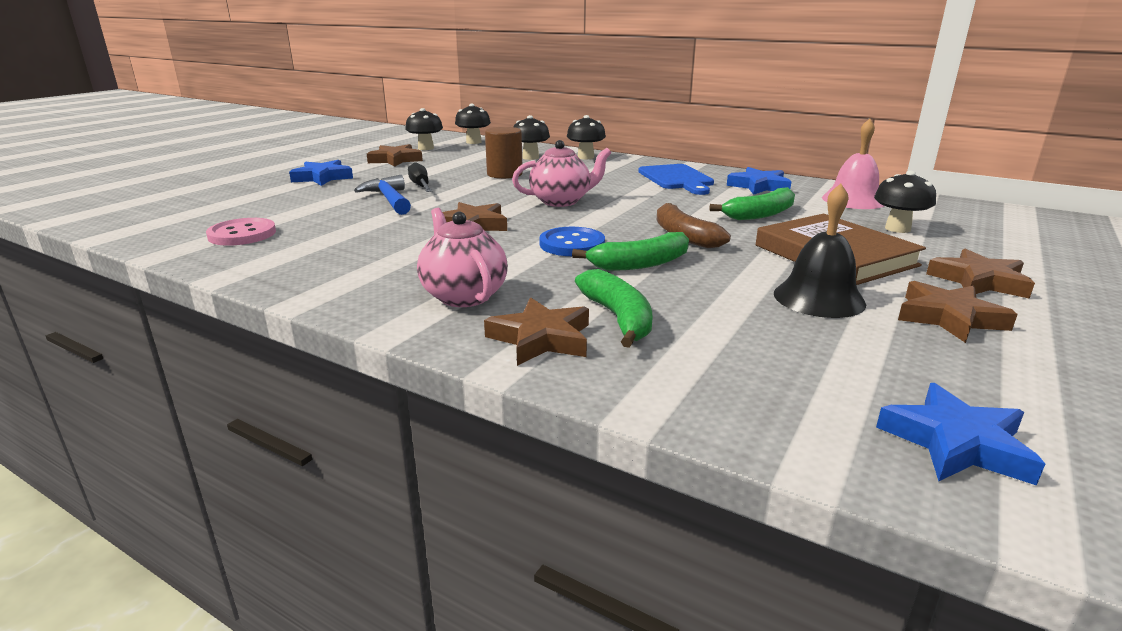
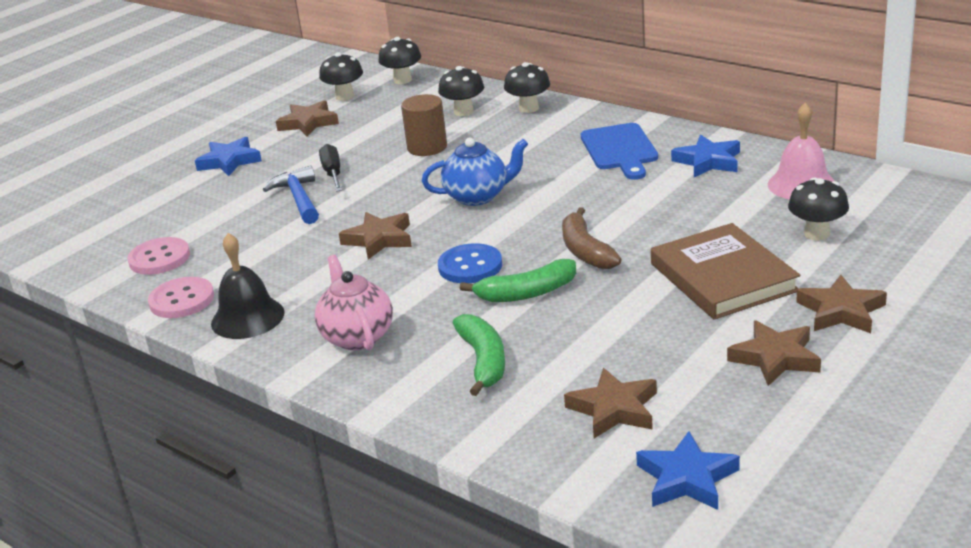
camera: 10 degrees right, 5 degrees up
(261, 264) = (182, 300): none -> pink button
(541, 338) = (413, 384): brown star -> brown star (614, 409)
(561, 201) = (478, 196): pink teapot -> blue teapot
(760, 214) = (682, 213): green banana -> none
(819, 298) = (672, 335): black bell -> black bell (247, 318)

